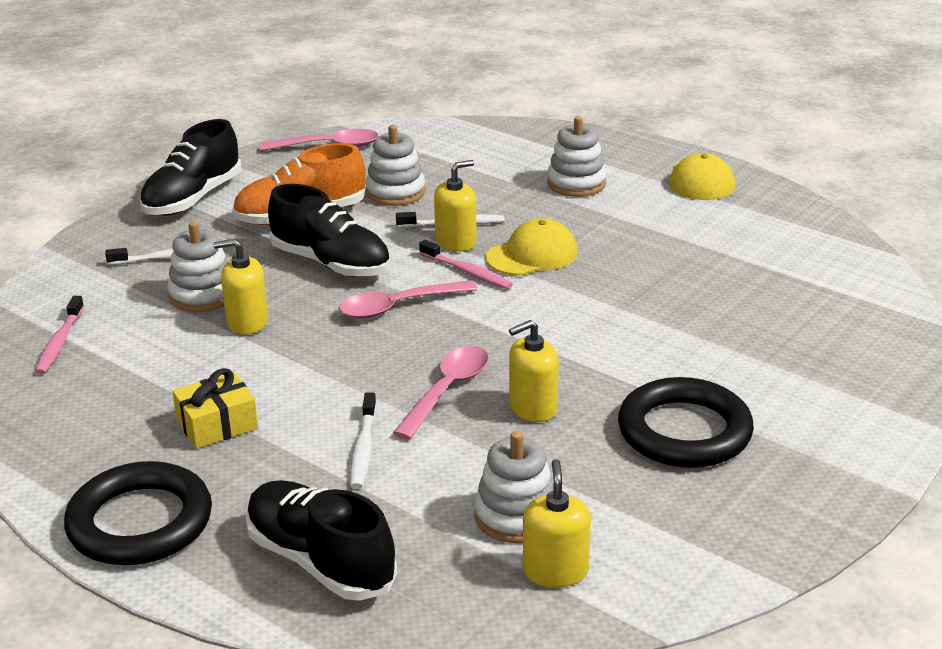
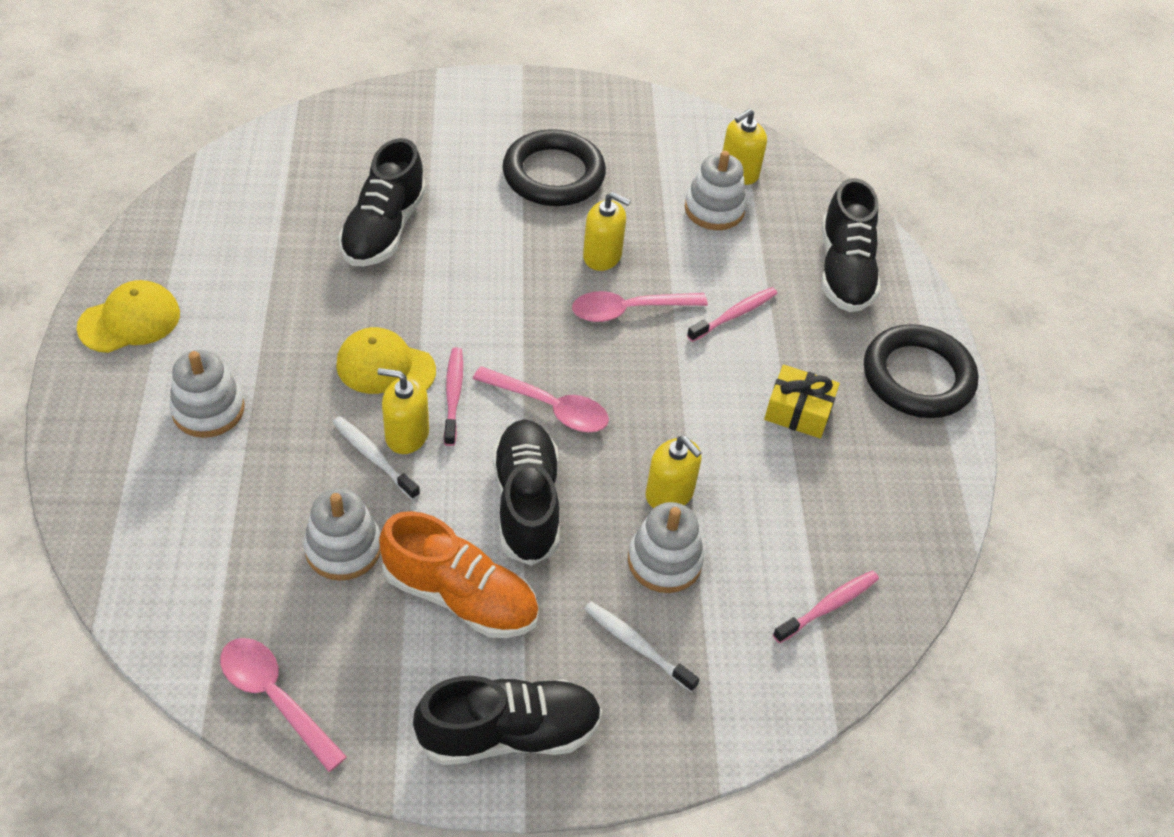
camera: 135 degrees left, 20 degrees up
(363, 448) = (734, 315): white toothbrush -> pink toothbrush
(698, 307) = (383, 229): none -> black shoe

